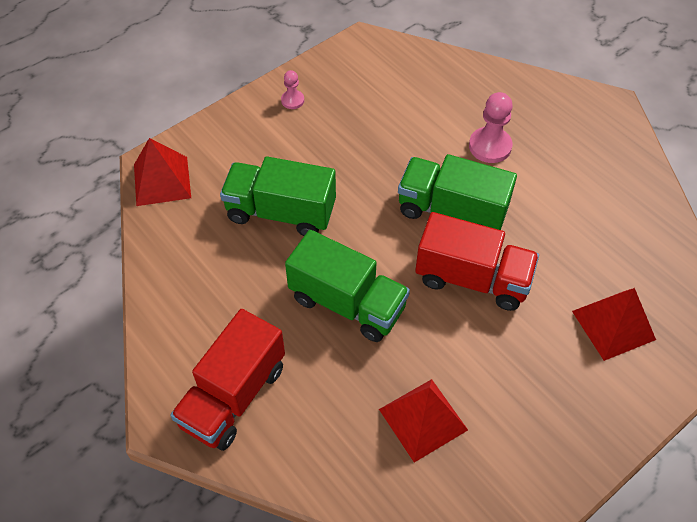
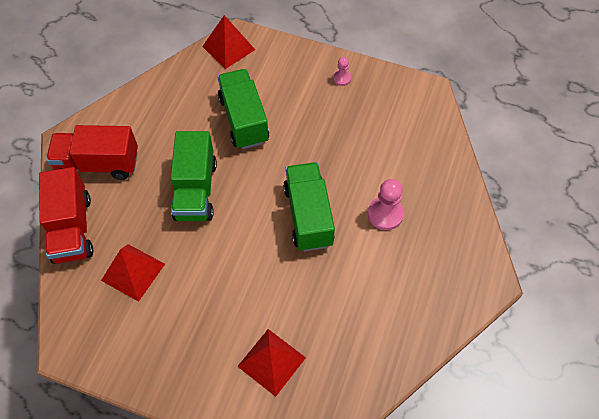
camera: 60 degrees right, 5 degrees up
(472, 278) = (258, 253): red truck -> red truck (72, 228)

